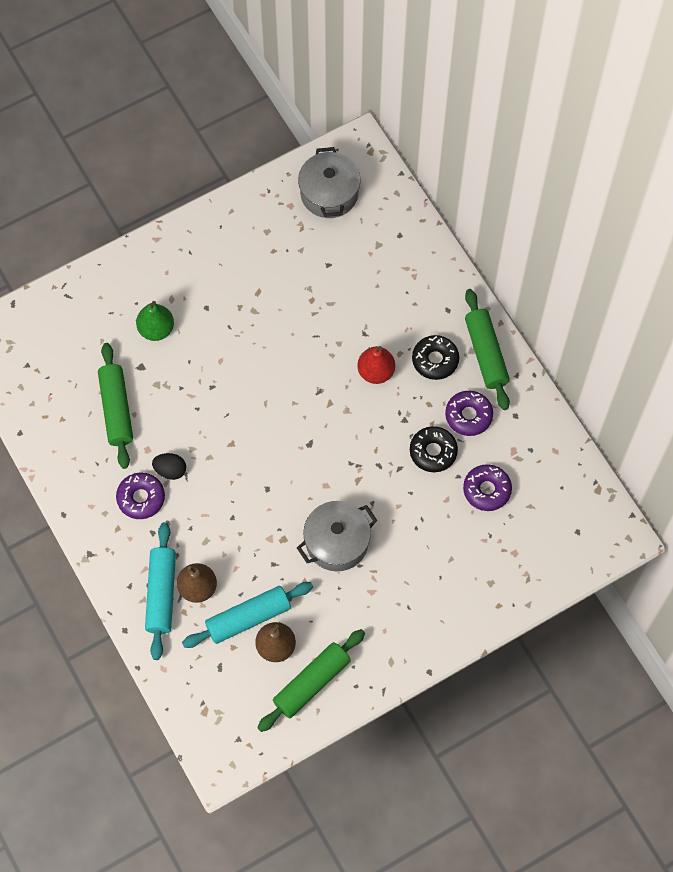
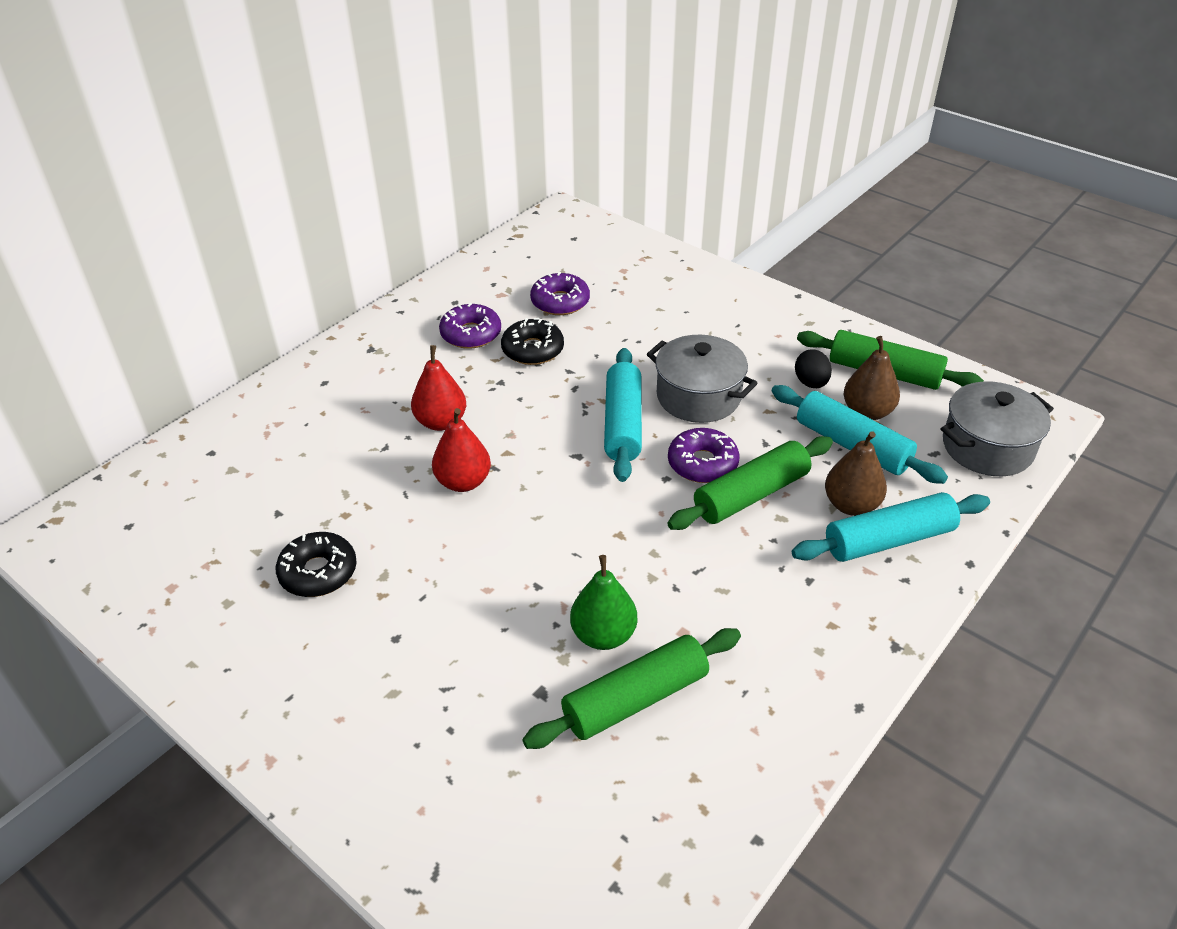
camera: 110 degrees left, 25 degrees down
(141, 498) = (766, 612): purple donut -> purple donut (702, 463)
(156, 329) = (460, 694): green pear -> green pear (603, 635)
(170, 470) = (700, 591): black egg -> black egg (811, 383)
(312, 370) = (463, 482): none -> red pear
(328, 482) = (623, 424): none -> turquoise rolling pin
(329, 193) = (142, 546): grey pot -> grey pot (987, 447)
(435, 360) = (403, 376): black donut -> black donut (318, 572)
(486, 353) = (379, 339): green rolling pin -> green rolling pin (751, 494)

